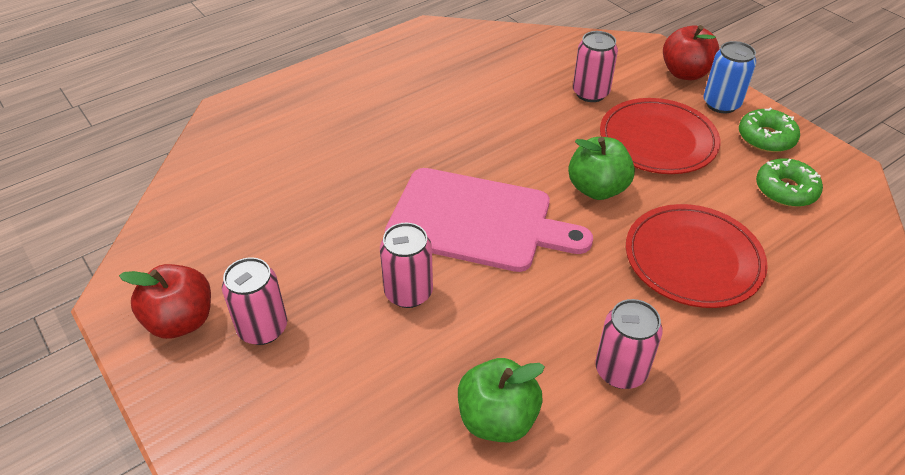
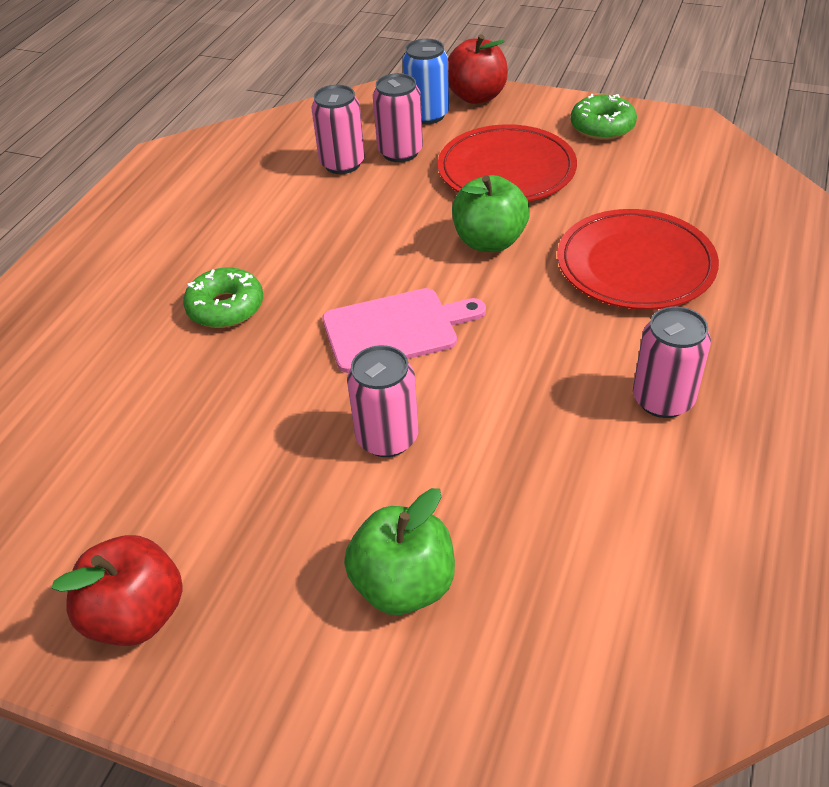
camera: 30 degrees left, 0 degrees up
(263, 328) = (251, 565): pink can -> pink can (342, 164)
(477, 221) = (396, 329): pink cutting board -> pink cutting board, size x0.65
(497, 419) = (591, 510): green apple -> green apple (403, 585)
(721, 104) = (535, 112): blue can -> blue can (427, 115)
(785, 190) = (659, 166): green donut -> green donut (226, 307)

